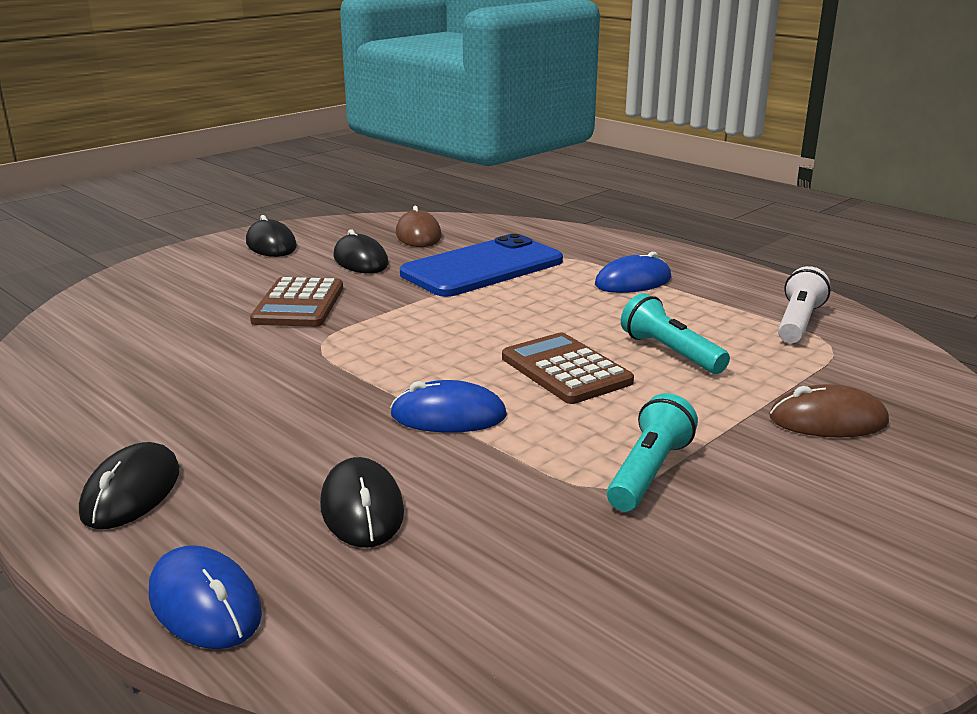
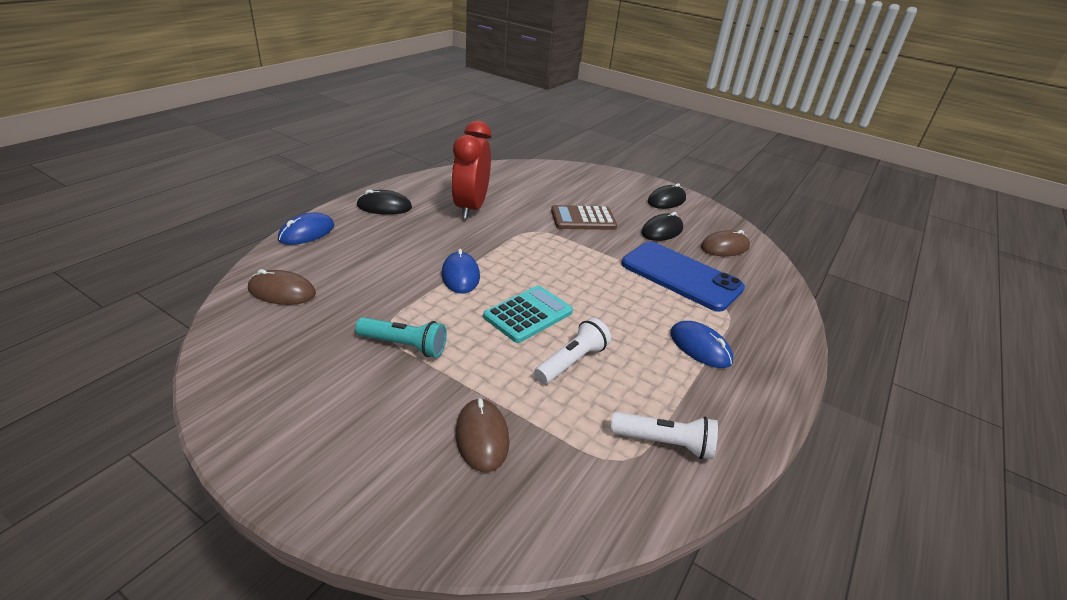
camera: 75 degrees right, 10 degrees up
(202, 393) = (470, 208): none -> red clock
(362, 508) = (370, 258): black mouse -> none
(470, 621) = (282, 291): none -> brown mouse
(566, 370) = (528, 314): brown calculator -> turquoise calculator
(670, 352) = (572, 362): turquoise flashlight -> white flashlight

